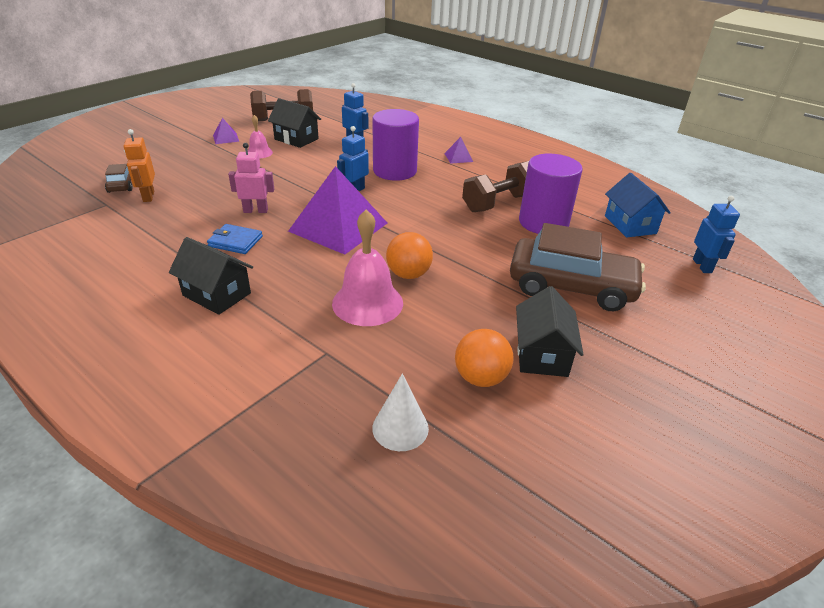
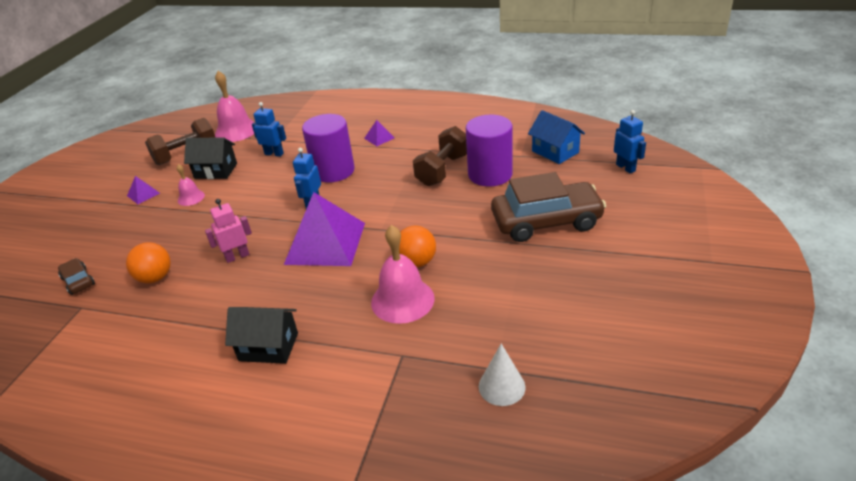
camera: 20 degrees left, 0 degrees up
(148, 196) = (118, 283): orange robot -> none
(235, 241) = (244, 293): blue wallet -> none
(339, 114) = (236, 131): none -> pink bell
(480, 378) = (531, 323): orange ball -> orange ball (155, 278)
(542, 354) = (561, 285): black house -> none

